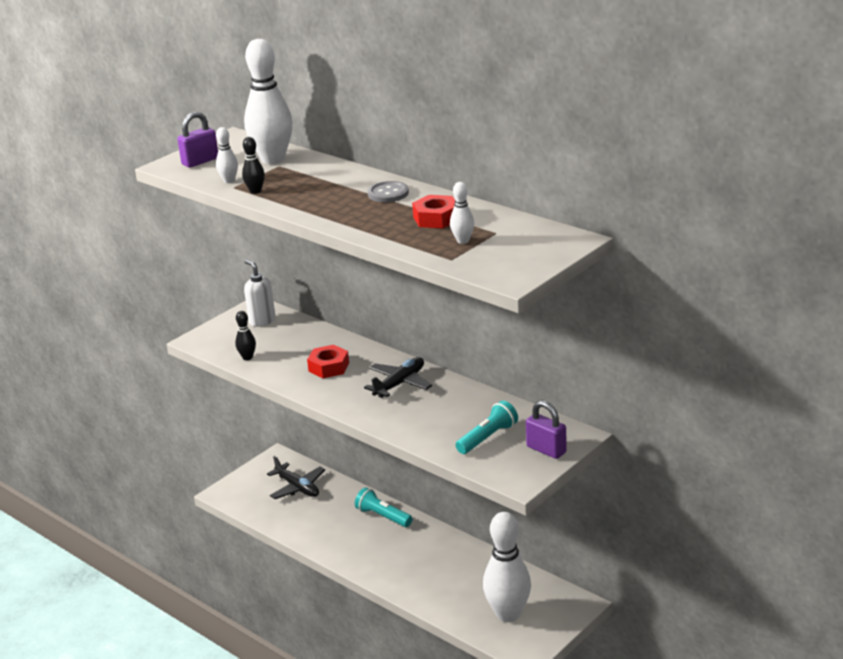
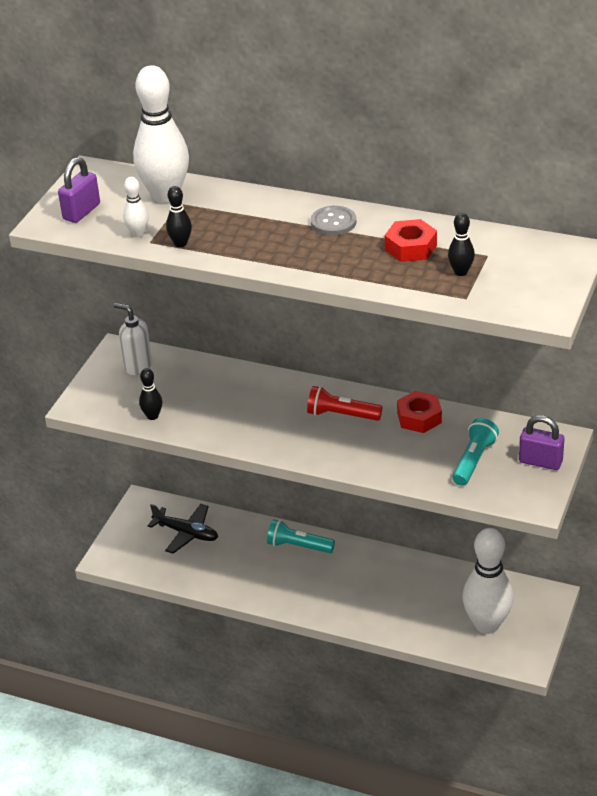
camera: 20 degrees left, 10 degrees up
(328, 367) = (251, 410): red nut -> red nut (419, 417)
(400, 384) = (342, 415): black plane -> red flashlight
(463, 241) = (461, 272): white bowling pin -> black bowling pin

